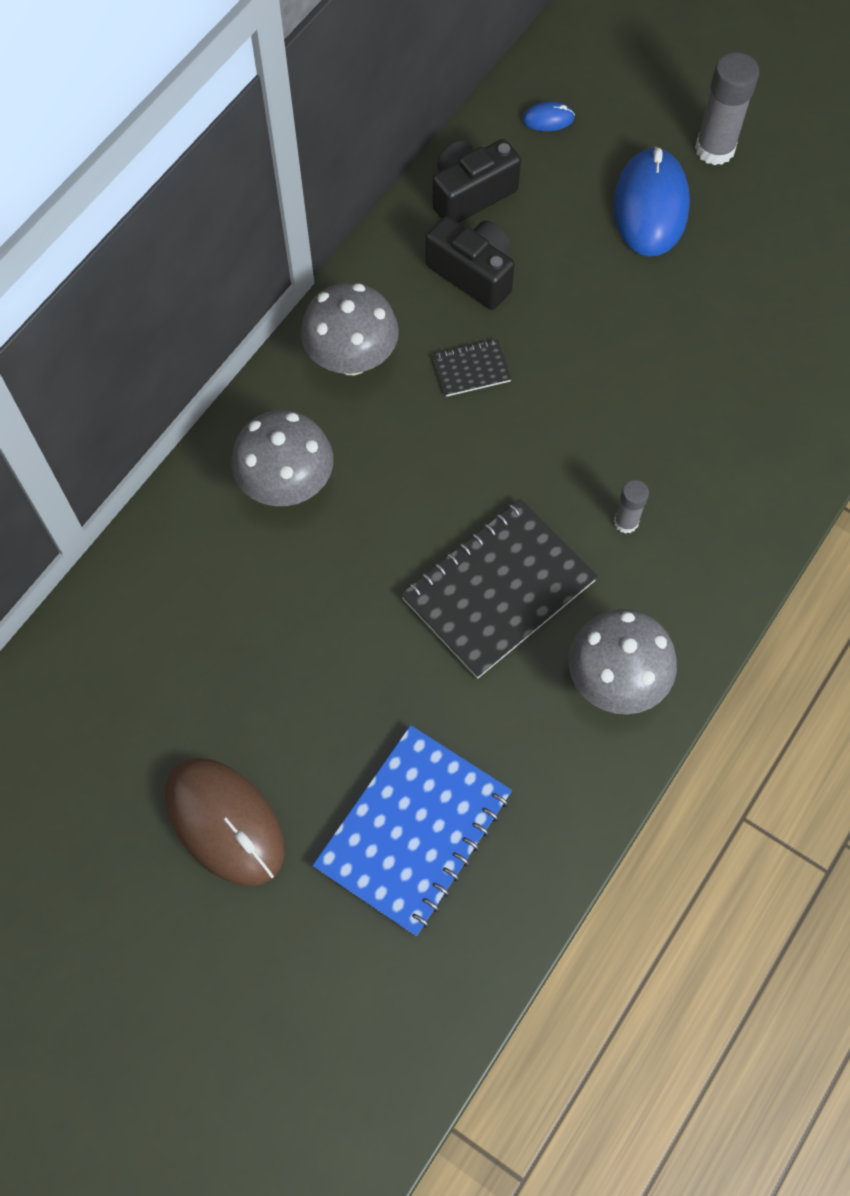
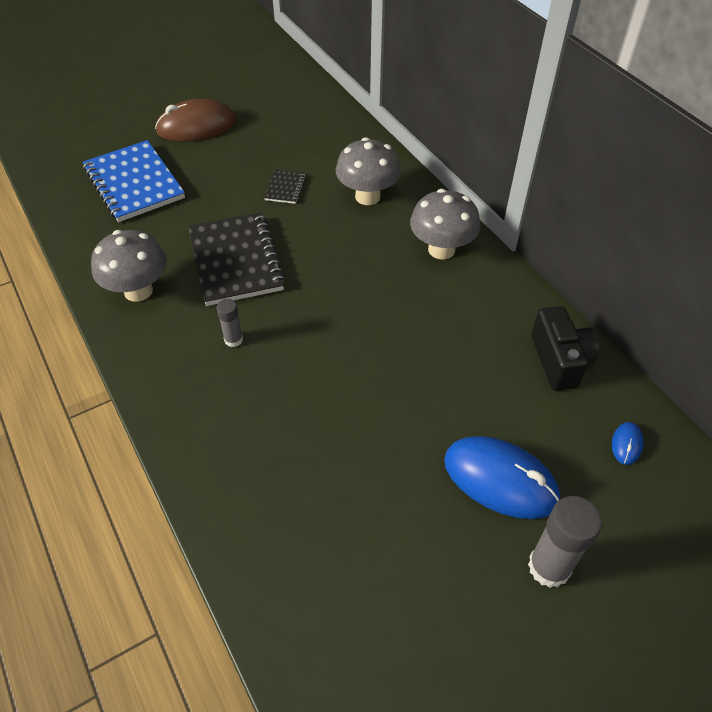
camera: 115 degrees right, 15 degrees down
(471, 369) = (400, 304): black notebook -> black notebook (285, 188)
(473, 274) = (482, 334): black camera -> none

